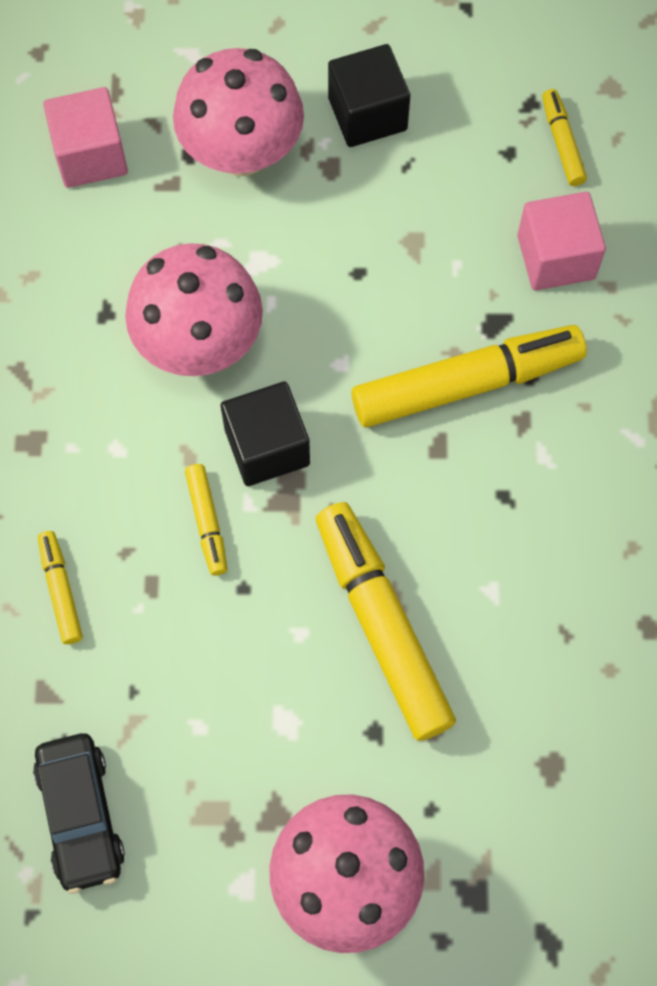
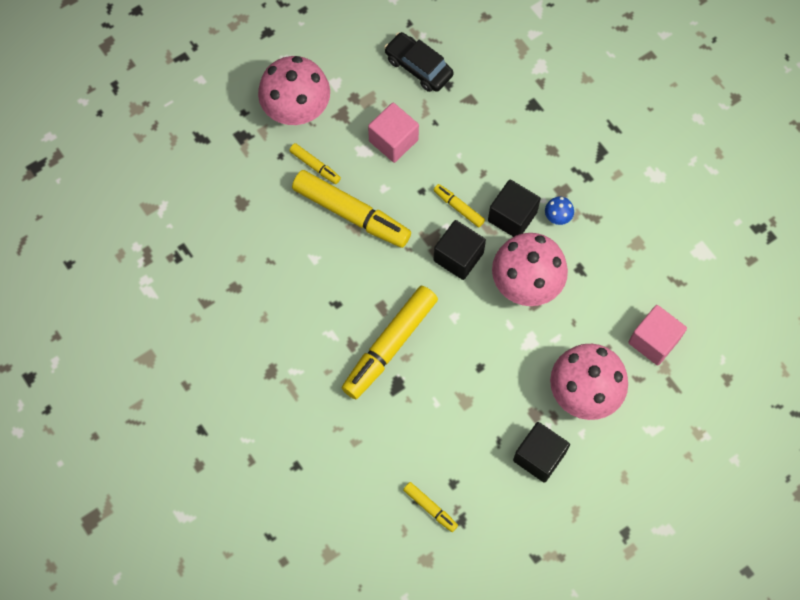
camera: 145 degrees right, 0 degrees up
(61, 590) = (497, 141): yellow marker -> yellow marker (315, 166)
(71, 408) = (557, 217): none -> blue mushroom
(137, 453) = (512, 216): none -> black cube
(556, 257) = (391, 440): pink cube -> pink cube (393, 140)

